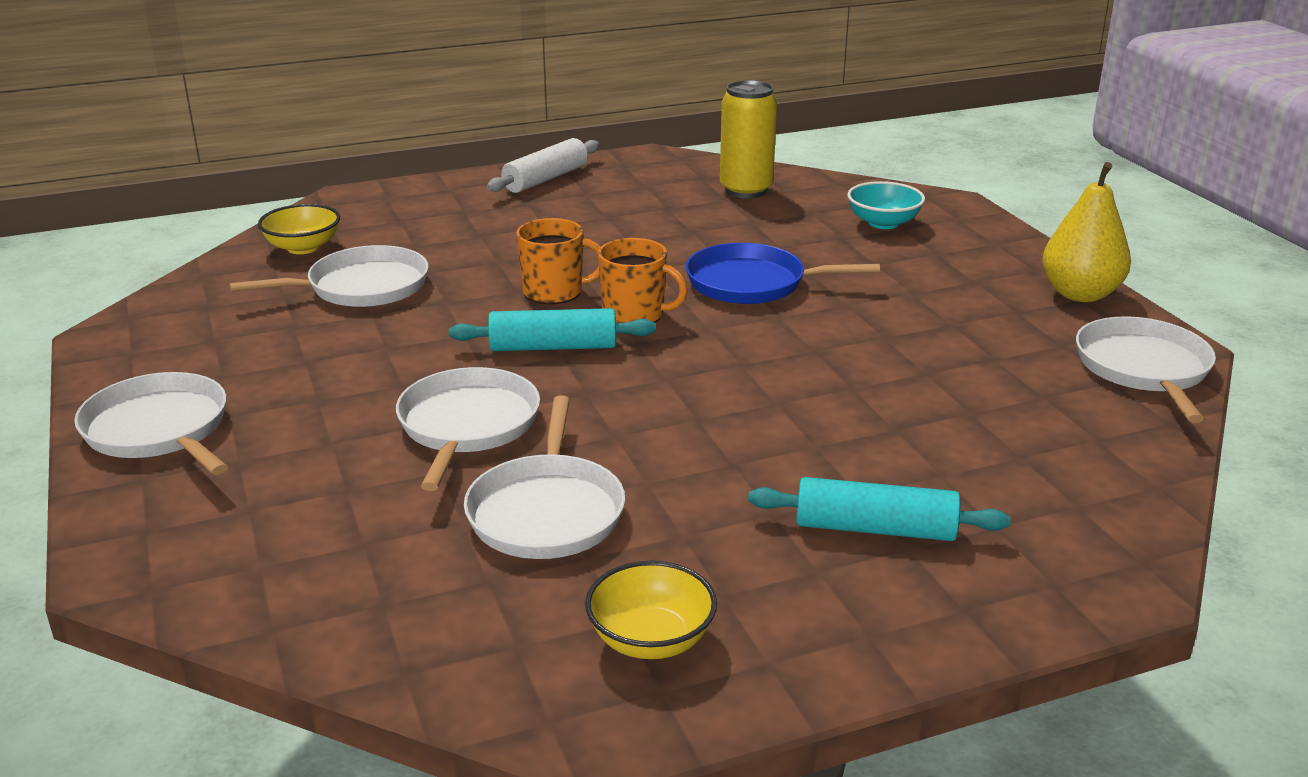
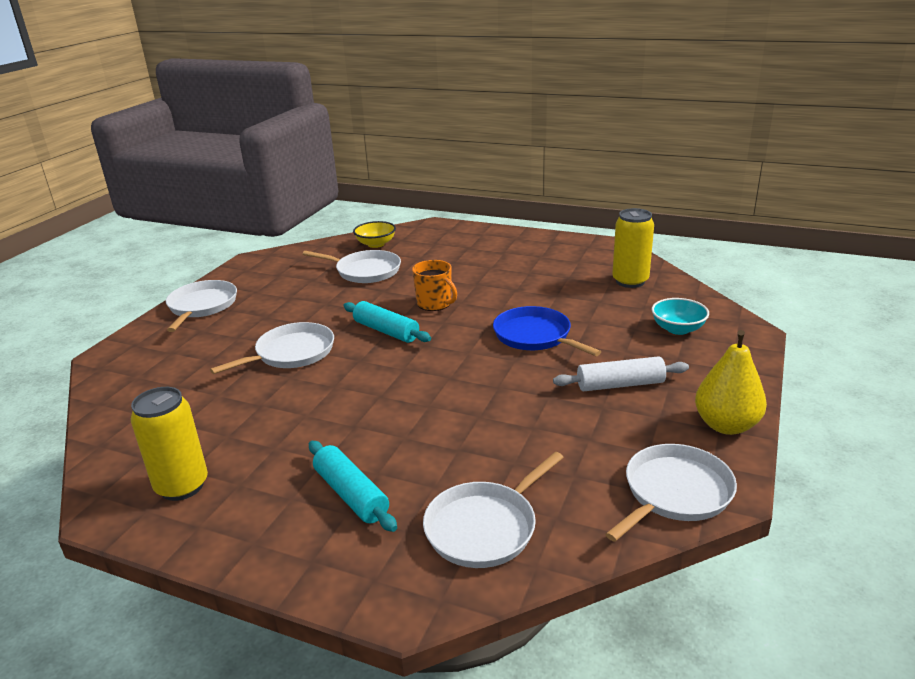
camera: 45 degrees right, 0 degrees up
(546, 179) = (535, 242): white rolling pin -> white rolling pin (620, 385)
(546, 511) = (250, 407): white pan -> white pan (485, 527)
(635, 314) = (449, 330): orange mug -> none
(651, 640) = (182, 486): yellow bowl -> yellow can

